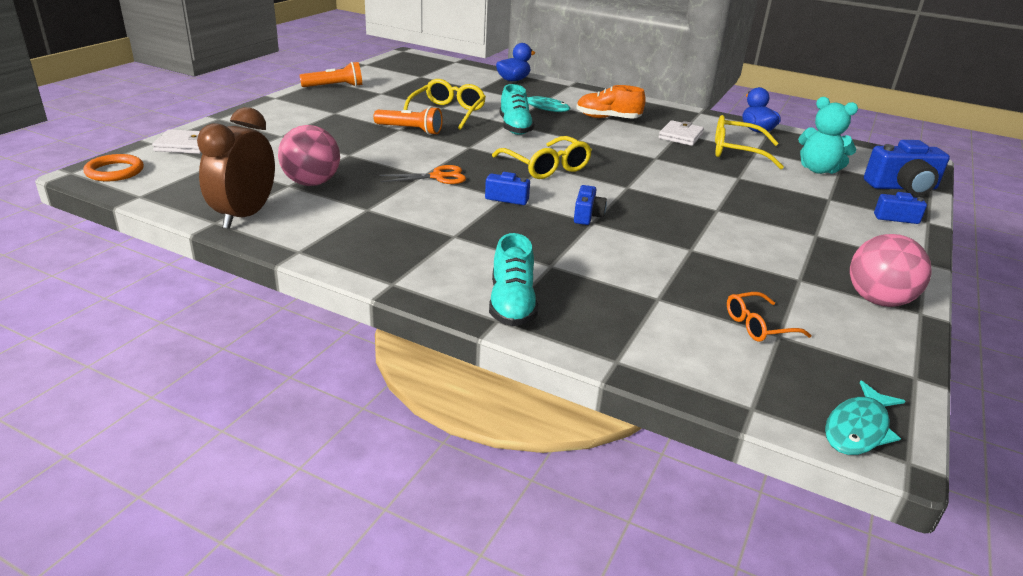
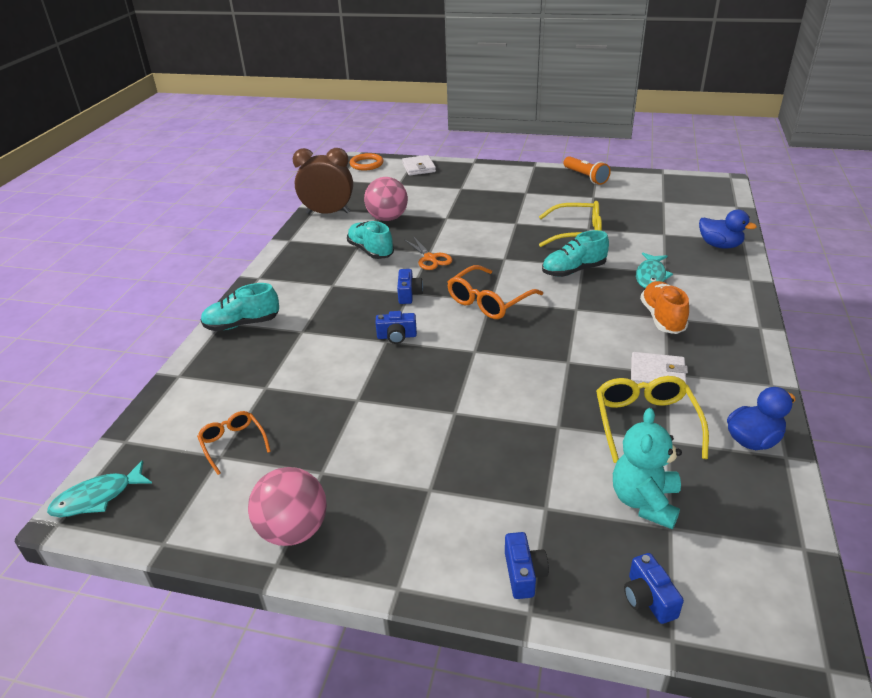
camera: 80 degrees right, 5 degrees up
(389, 203) = (370, 251): none -> turquoise shoe
(410, 130) = (517, 227): orange flashlight -> none
(546, 167) = (489, 301): yellow glasses -> orange glasses
(858, 428) = (98, 497): turquoise fish -> turquoise fish turned 60 degrees counterclockwise
(902, 187) = (648, 598): blue camera -> blue camera, size x0.55

